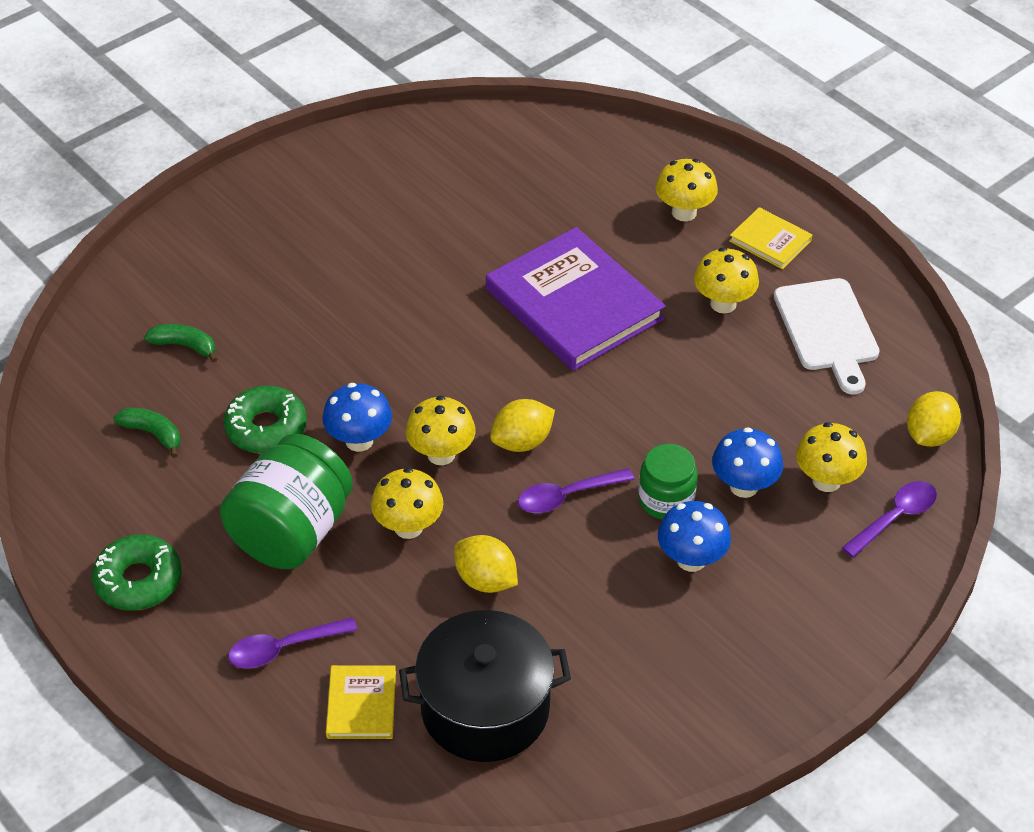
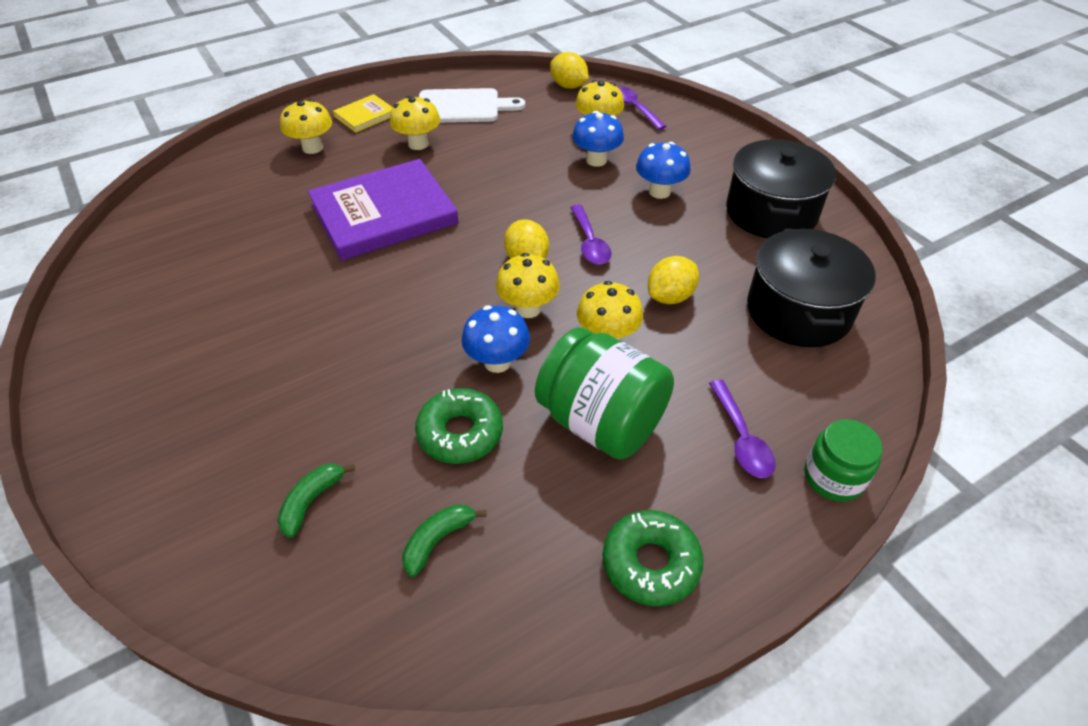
camera: 80 degrees left, 0 degrees up
(361, 704) = (801, 387): yellow book -> none
(666, 500) = (602, 195): green jar -> green jar (833, 477)
(679, 686) = (771, 212): none -> black pot

